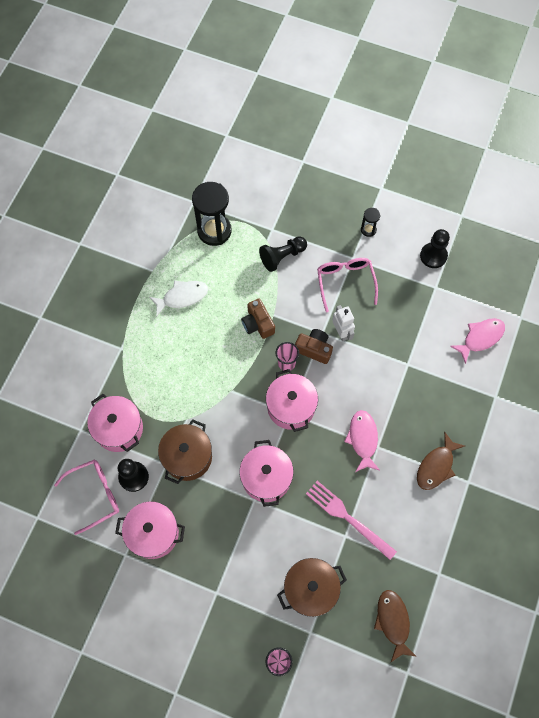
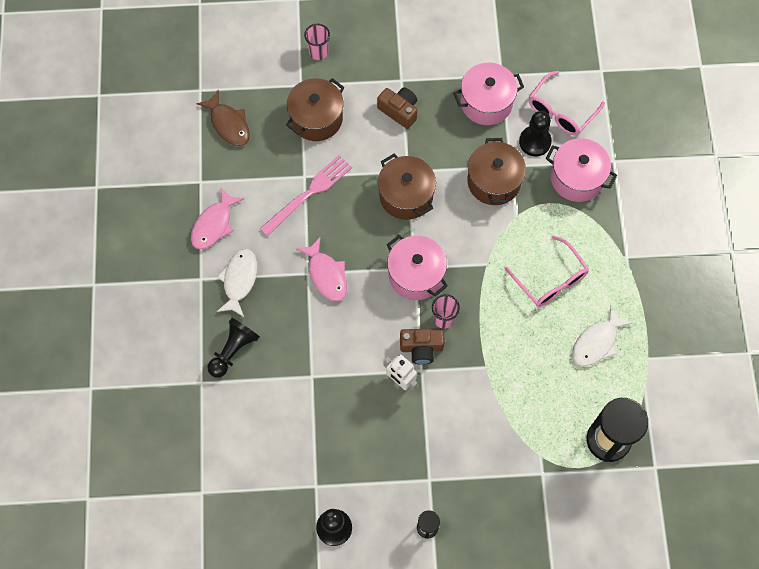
camera: 155 degrees right, 0 degrees up
(258, 324) = (497, 349): brown camera -> brown camera (399, 111)
(266, 478) = (406, 196): pink pot -> brown pot
(282, 257) = (512, 443): black pawn -> black pawn (233, 351)
(345, 282) = (423, 444): pink glasses -> pink glasses (550, 279)
(348, 518) = (309, 194): pink fork -> pink fork turned 60 degrees counterclockwise
(436, 466) = (239, 280): brown fish -> white fish
(480, 338) = (240, 445): pink fish -> pink fish (214, 224)

